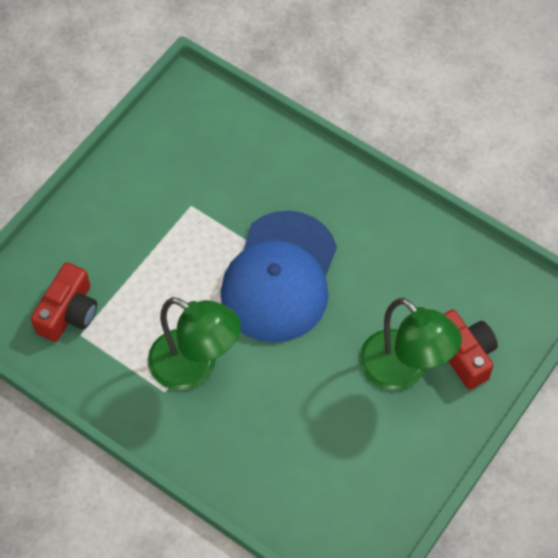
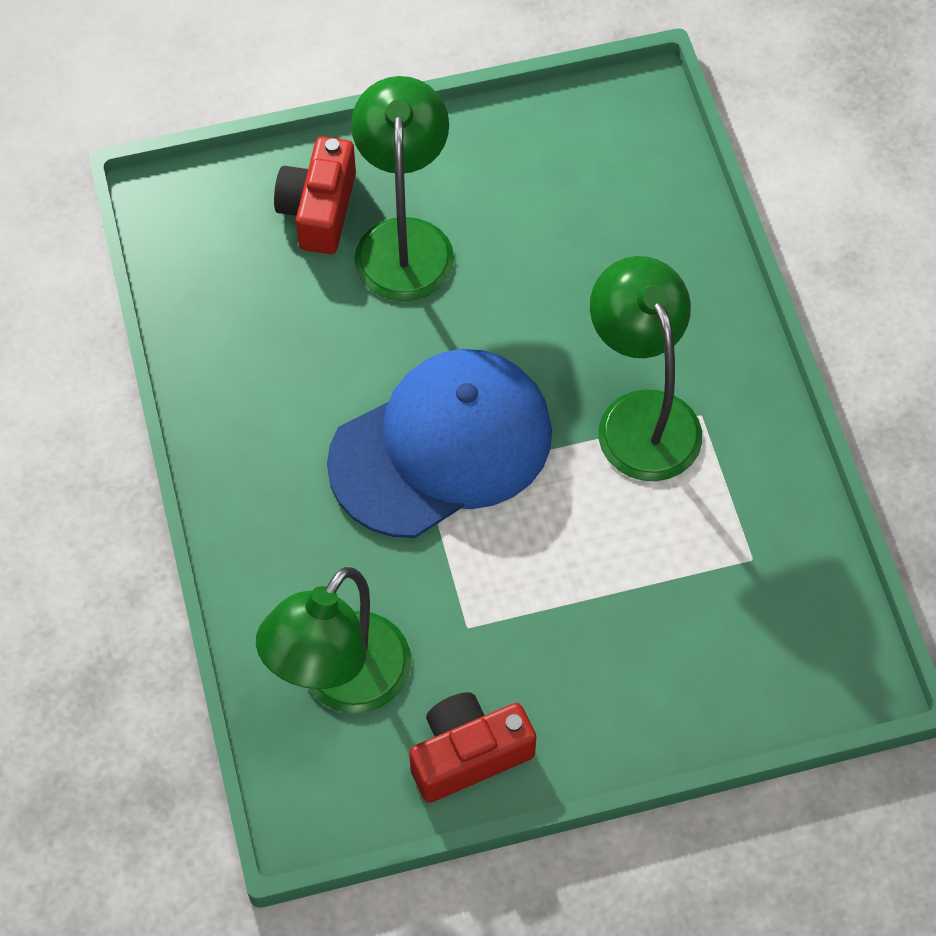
camera: 140 degrees left, 0 degrees up
(68, 312) = (746, 599): red camera -> red camera (468, 754)
(225, 143) = (341, 683): none -> green lamp

